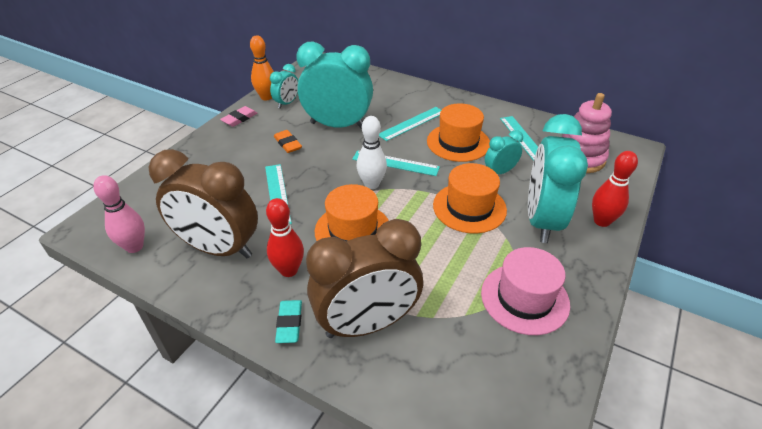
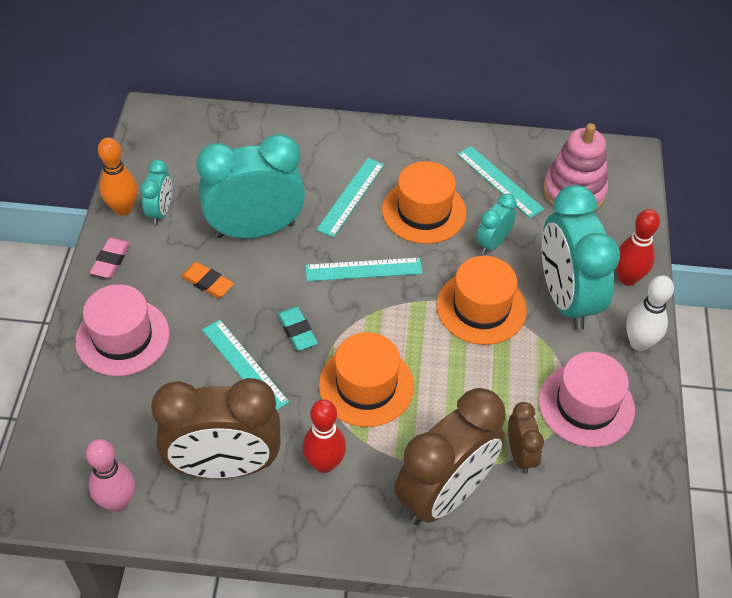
camera: 25 degrees left, 10 degrees up
(214, 157) = (122, 337): none -> pink hat
(289, 323) = (364, 525): turquoise eraser -> turquoise eraser (297, 331)
(372, 184) = (352, 312): white bowling pin -> white bowling pin (639, 343)
(447, 316) = (520, 455): none -> brown clock

